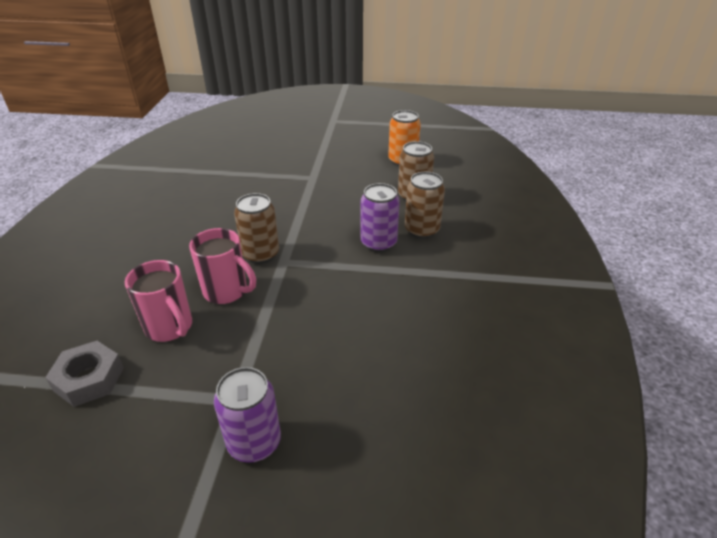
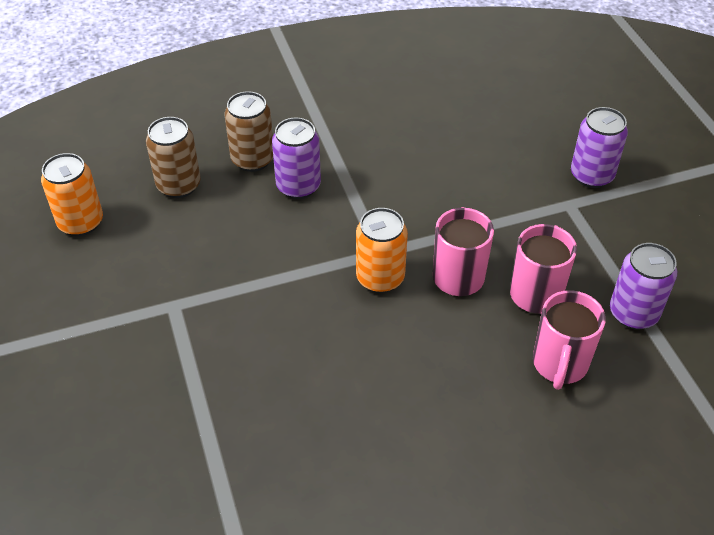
camera: 115 degrees left, 10 degrees up
(89, 379) = (633, 313): grey nut -> purple can
(104, 311) = (559, 365): none -> pink mug
(261, 254) = (380, 278): brown can -> orange can

